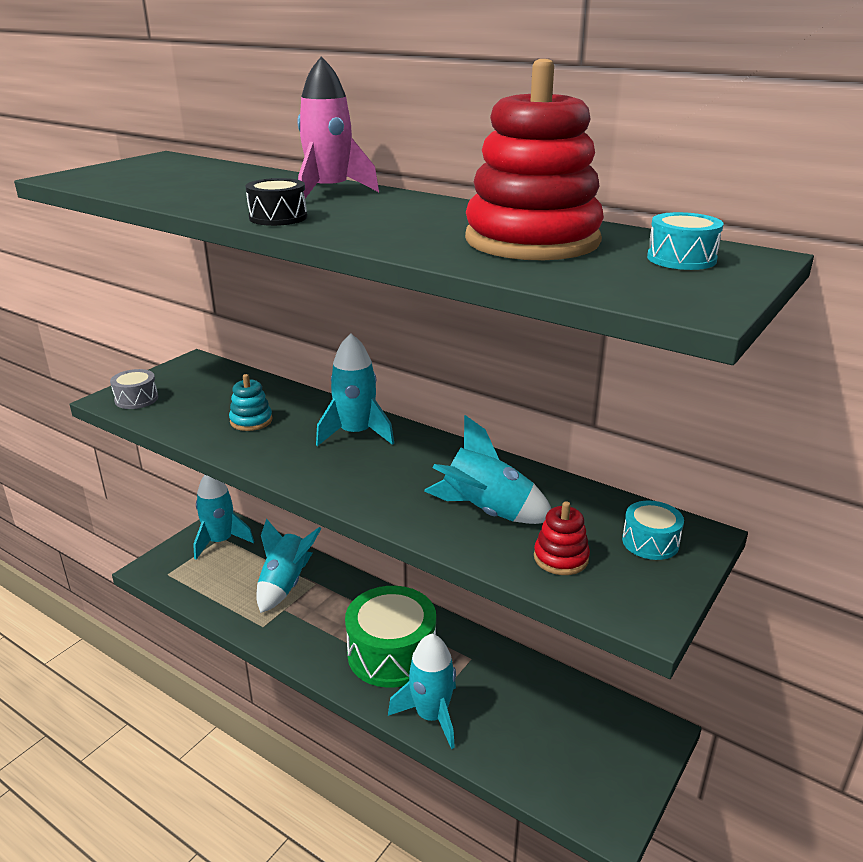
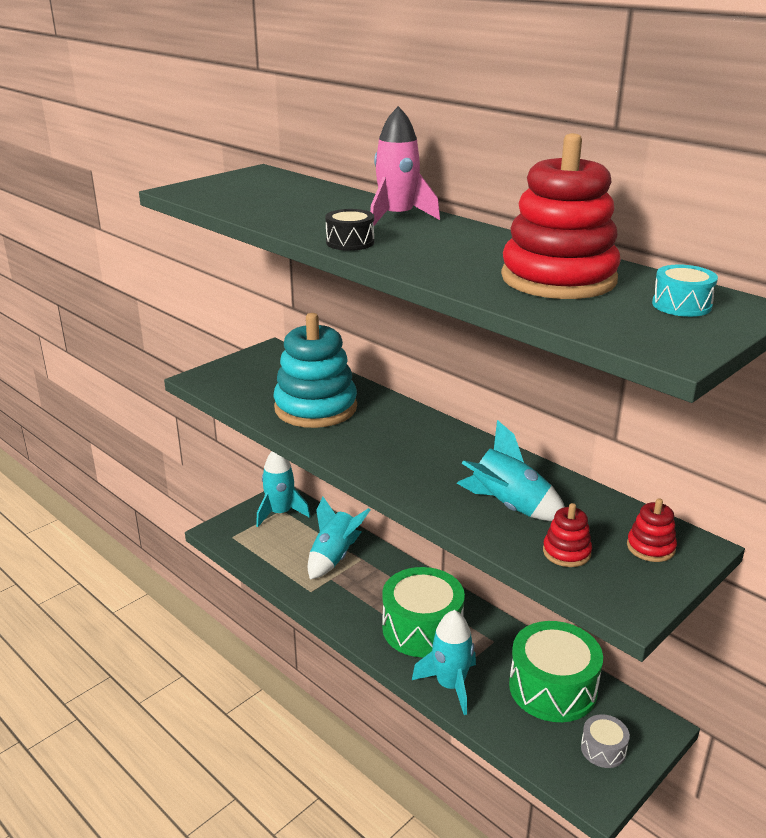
camera: 10 degrees right, 0 degrees up
(136, 399) = (220, 380): grey drum -> grey drum (603, 749)
(251, 421) = (315, 408): turquoise stacking toy -> turquoise stacking toy, size x2.24
(356, 433) = (405, 427): turquoise rocket -> none
(542, 703) = (552, 688): none -> green drum
(650, 542) = (650, 547): turquoise drum -> red stacking toy

